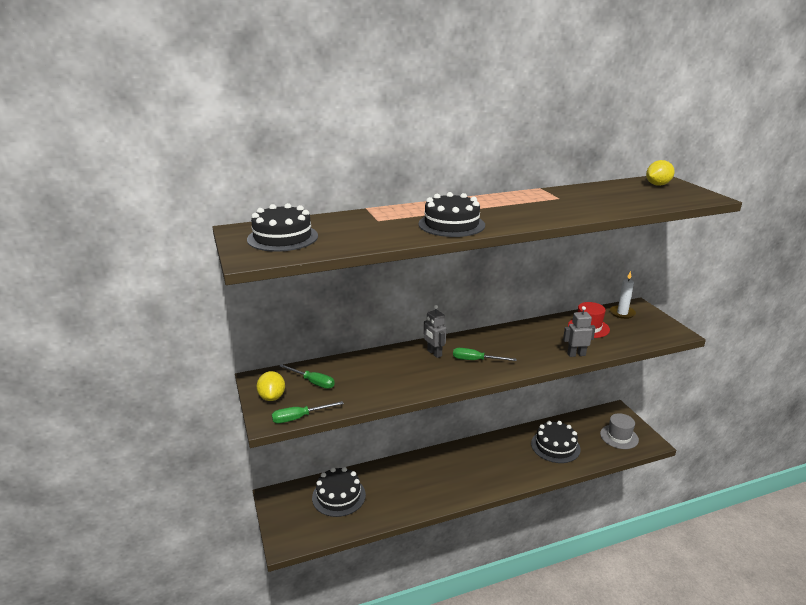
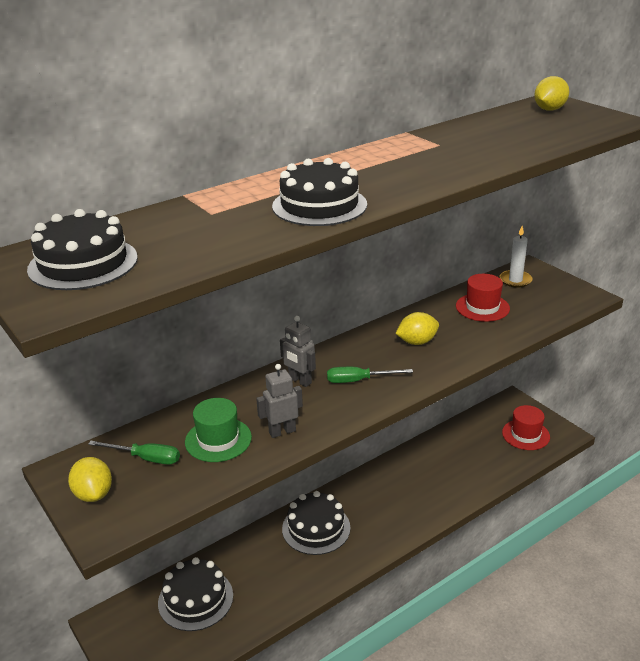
camera: 15 degrees left, 5 degrees up
(299, 418) = (146, 517): green screwdriver -> none
(364, 380) = (218, 440): none -> green hat
(529, 342) = (417, 342): none -> yellow lemon
(555, 446) = (454, 464): black cake -> black cake (316, 528)
(576, 354) = (481, 348): grey robot -> grey robot (282, 431)
(619, 437) = (525, 435): grey hat -> red hat

